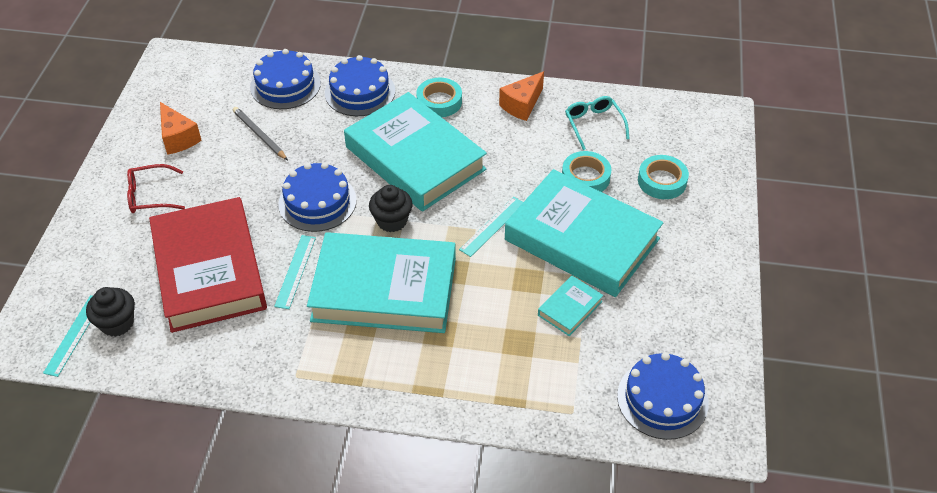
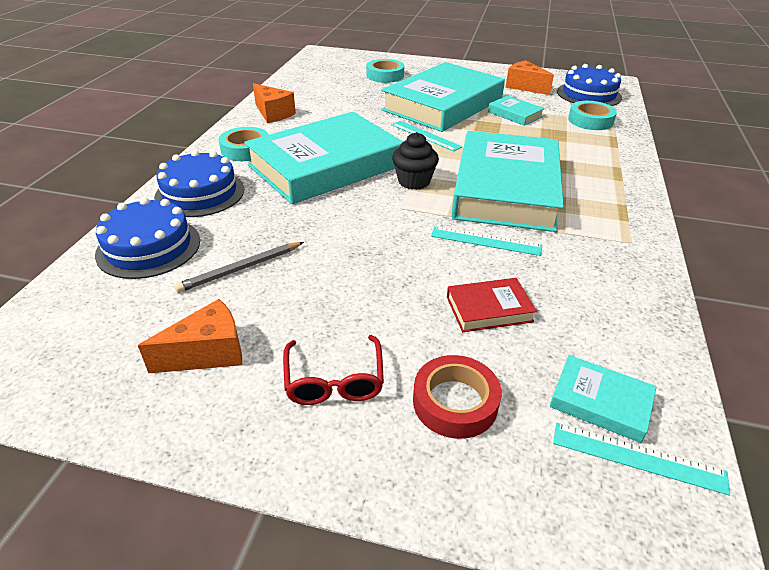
camera: 85 degrees left, 10 degrees down
(117, 323) = (600, 402): black cupcake -> turquoise book
(126, 251) = (455, 402): none -> red tape
(209, 270) = (489, 309): red book -> red book, size x0.41
(317, 202) = (378, 225): blue cake -> none
(585, 177) = (374, 98): turquoise tape -> turquoise tape (590, 120)
(594, 125) = (313, 90): turquoise glasses -> none
(668, 325) = (524, 87): none -> orange cheese

